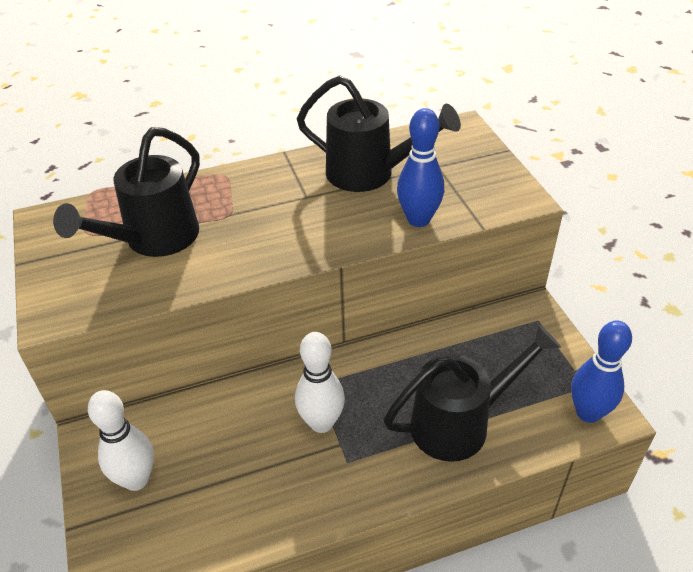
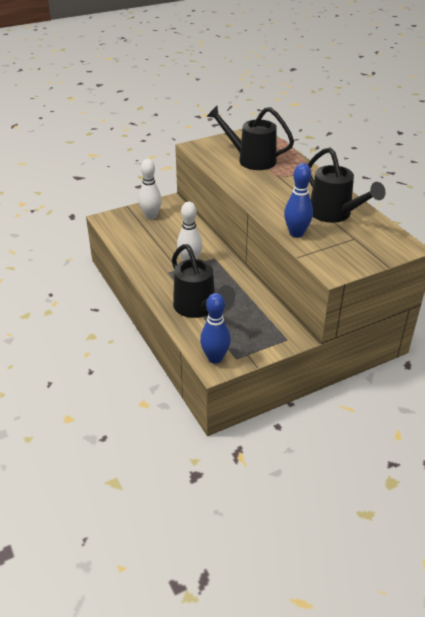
camera: 80 degrees right, 5 degrees down
(369, 173) = (334, 214): black watering can -> black watering can turned 45 degrees counterclockwise

